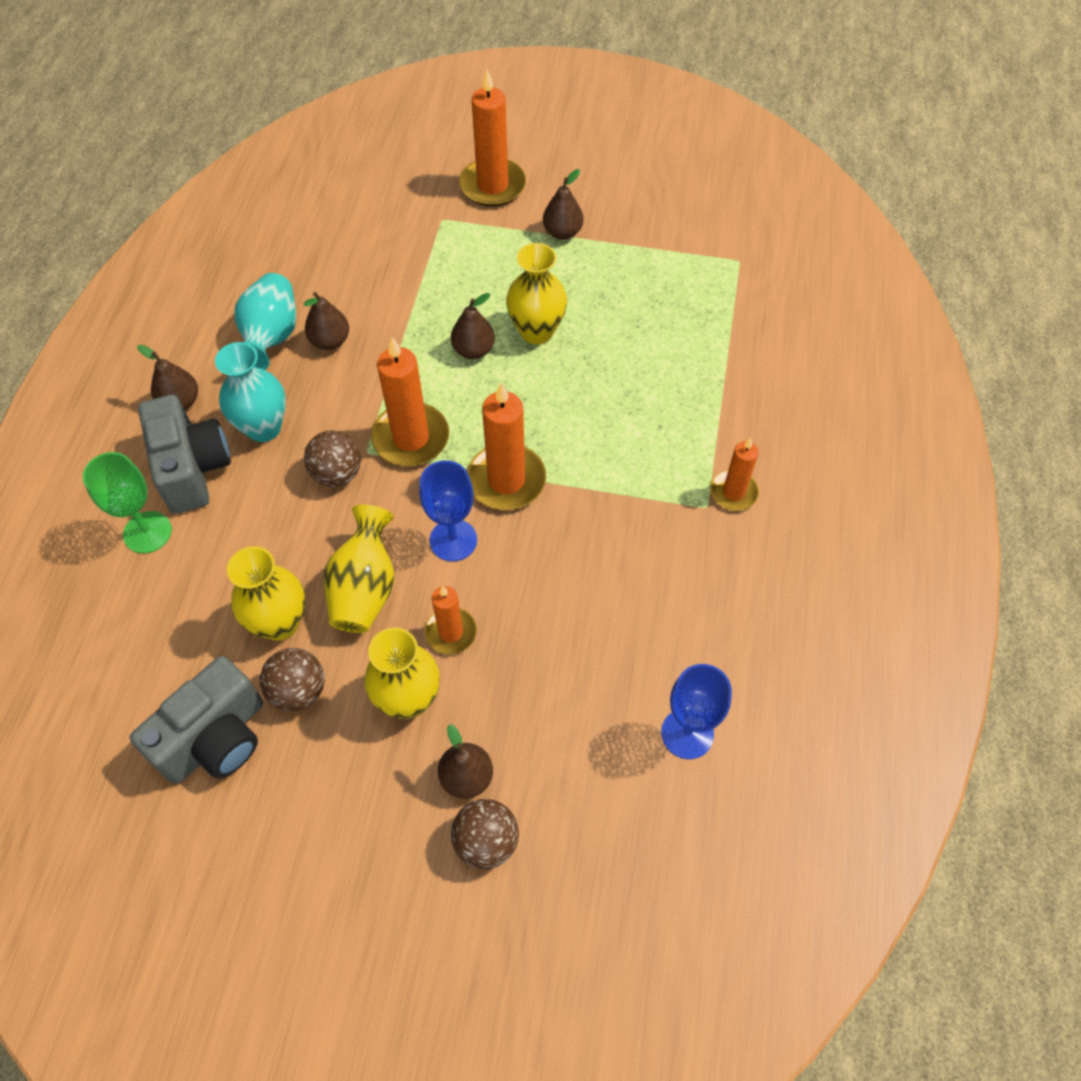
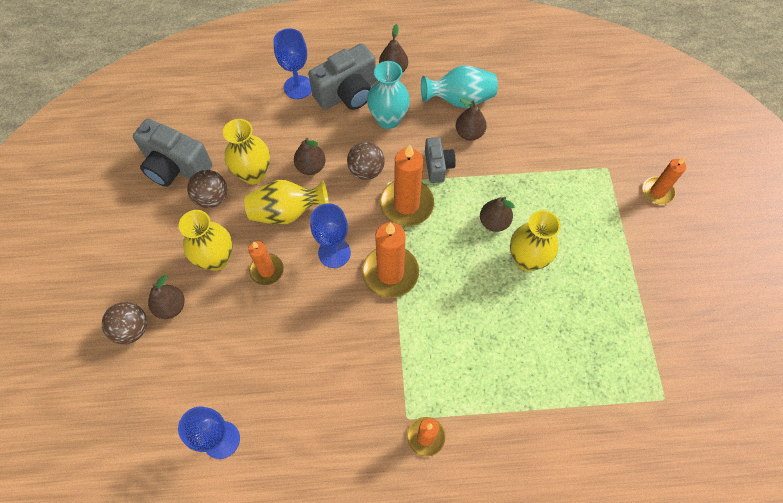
camera: 75 degrees right, 5 degrees up
(147, 532) = (298, 87): green goblet -> blue goblet
(366, 388) = (438, 166): none -> grey camera
(492, 185) = (657, 192): orange candle -> orange candle, size x0.61
(562, 232) = (632, 253): brown pear -> brown pear (311, 167)

